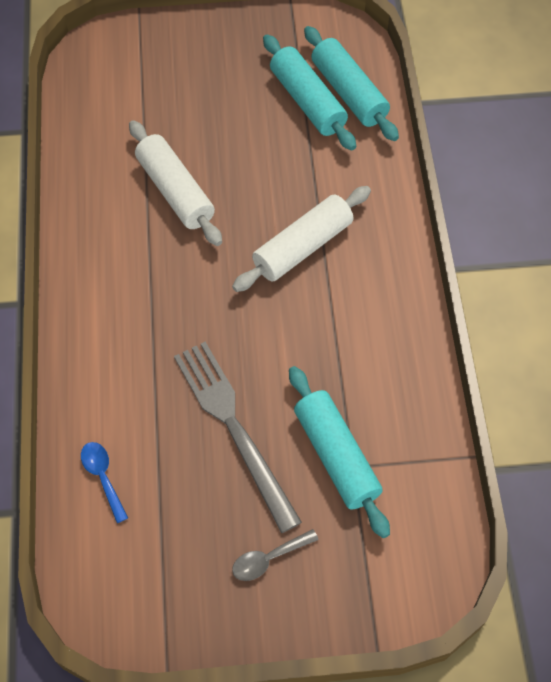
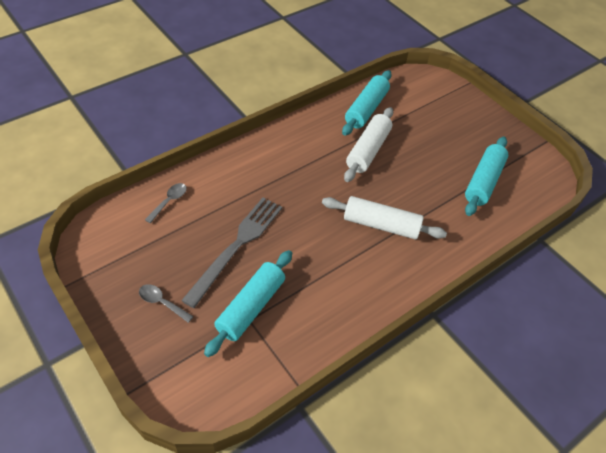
camera: 55 degrees right, 10 degrees down
(103, 477) = (169, 201): blue spoon -> grey spoon
(348, 92) = (509, 199): turquoise rolling pin -> turquoise rolling pin (366, 109)

